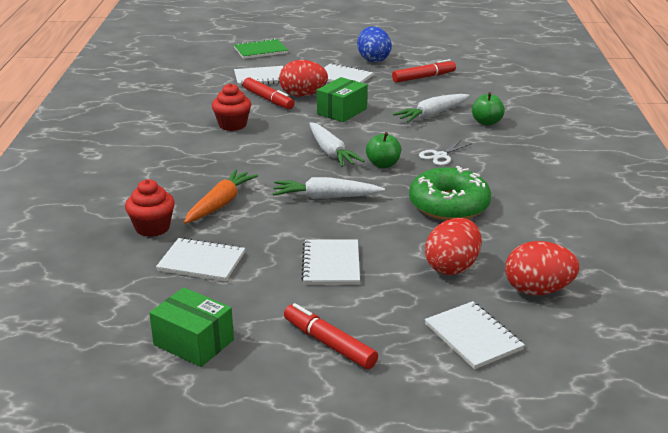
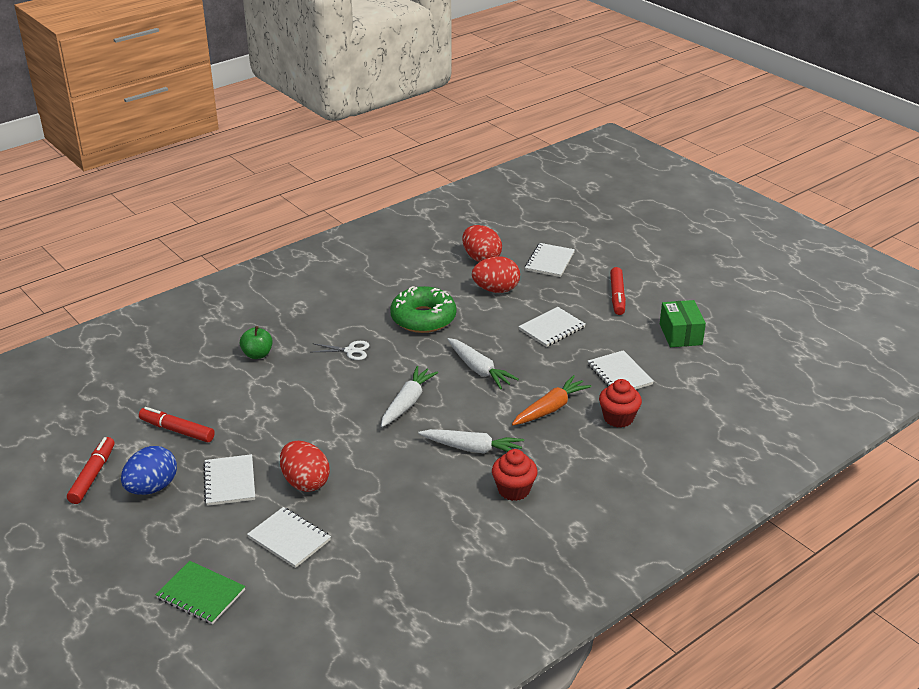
camera: 130 degrees left, 5 degrees up
(220, 204) = (550, 408): orange carrot -> orange carrot turned 150 degrees clockwise
(232, 125) = (422, 485): red cupcake -> red cupcake (513, 490)
(268, 99) = (341, 498): red marker -> red marker (93, 475)
(342, 111) = (318, 438): green box -> none
(383, 164) = (397, 369): green apple -> none
(432, 115) = (271, 387): white carrot -> white carrot (472, 448)

